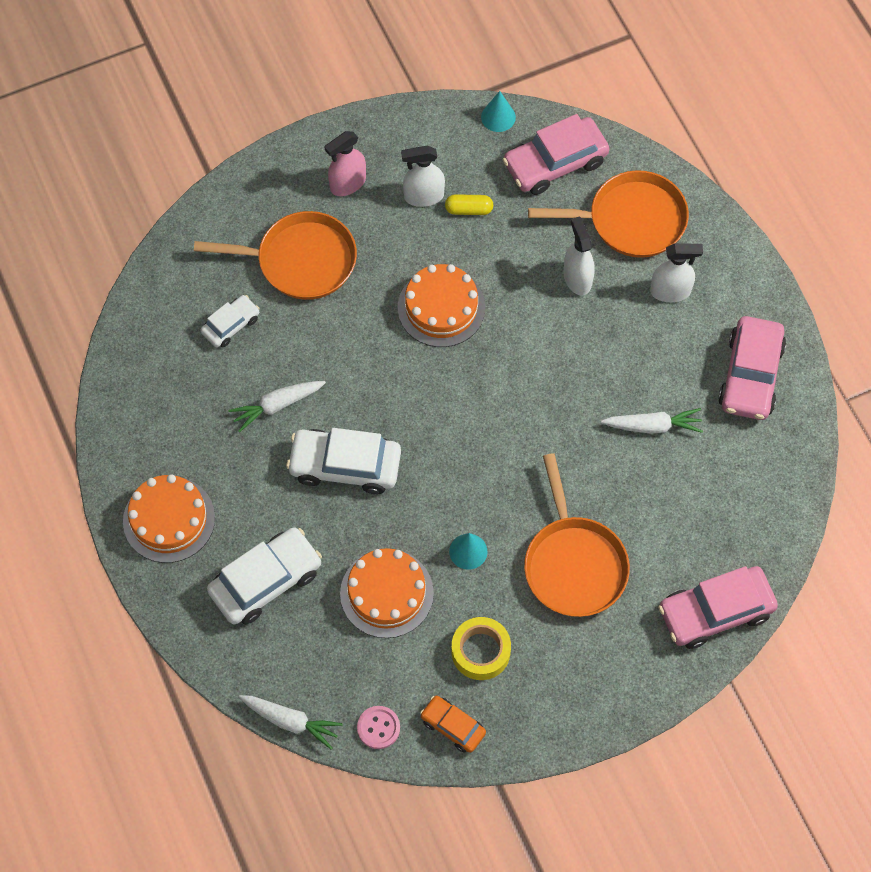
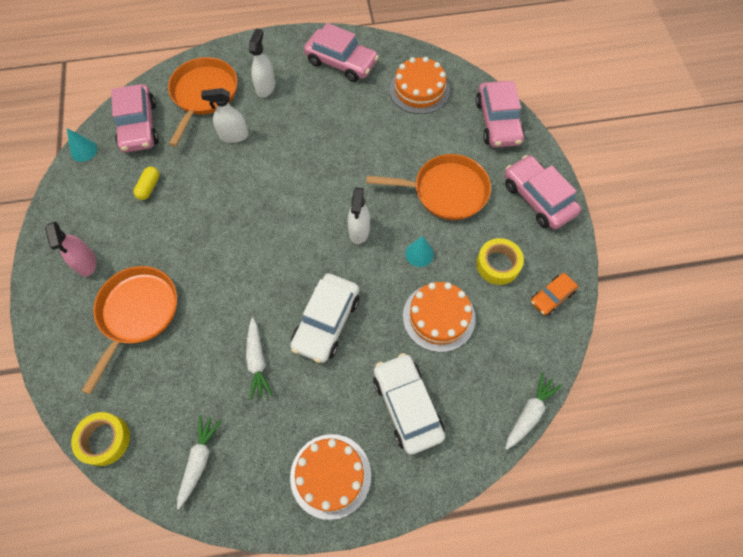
camera: 75 degrees left, 0 degrees up
(153, 285) = (105, 440): none -> yellow tape
(231, 325) = (171, 382): white car -> none
(378, 728) = (545, 348): pink button -> none
(423, 196) = (123, 213): white spray bottle -> white spray bottle (359, 231)
(441, 307) = (220, 224): orange cake -> orange cake (419, 89)
(600, 687) = (538, 198): none -> pink car
(653, 426) = (359, 121): white carrot -> white carrot (199, 460)

